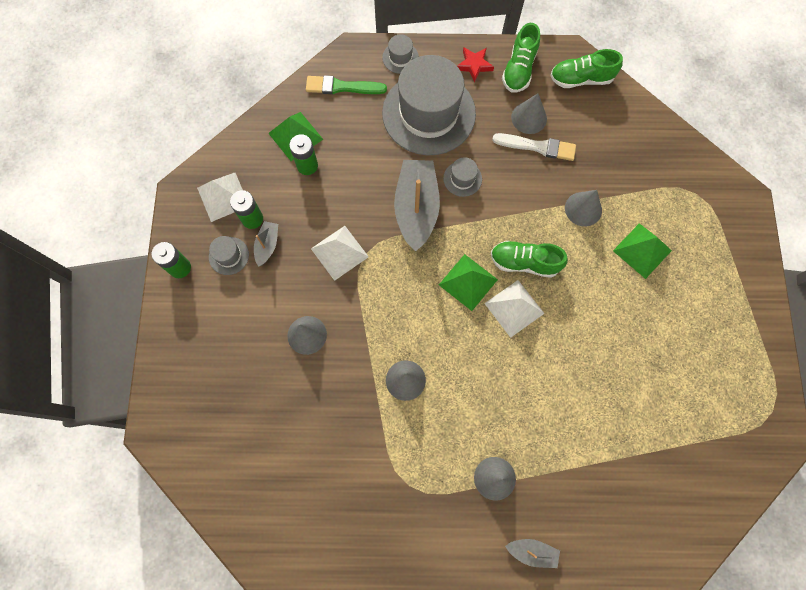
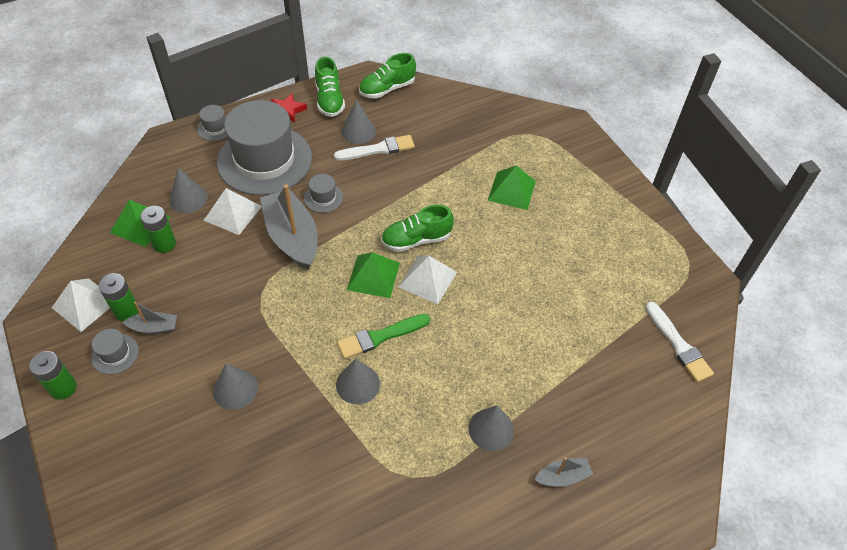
camera: 30 degrees left, 20 degrees down
(267, 245) = (154, 327): grey boat -> grey boat turned 105 degrees clockwise
(339, 252) = (234, 303): white pyramid -> white pyramid (233, 213)
(342, 87) = (169, 169): green brush -> green brush (380, 336)
(583, 209) = (444, 179): grey cone -> grey cone (188, 198)
(708, 487) = (678, 344): none -> white brush

